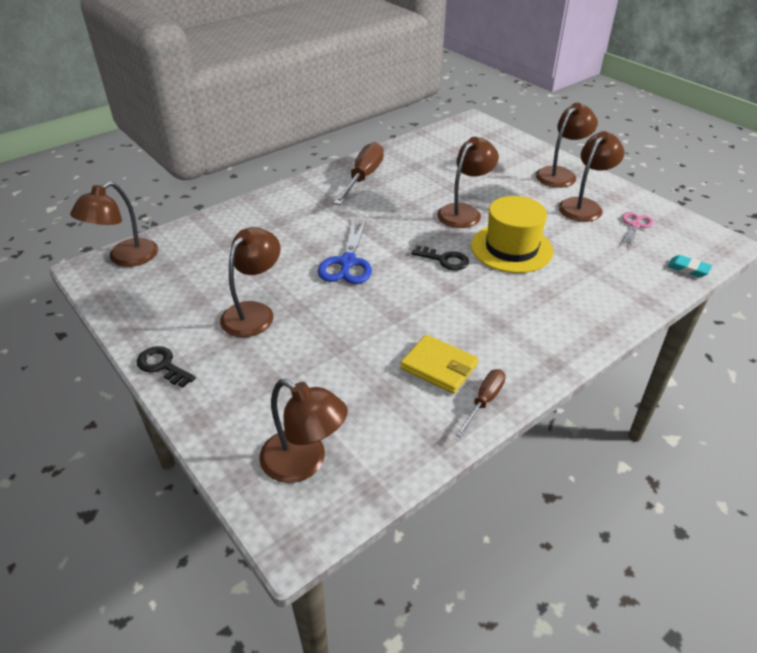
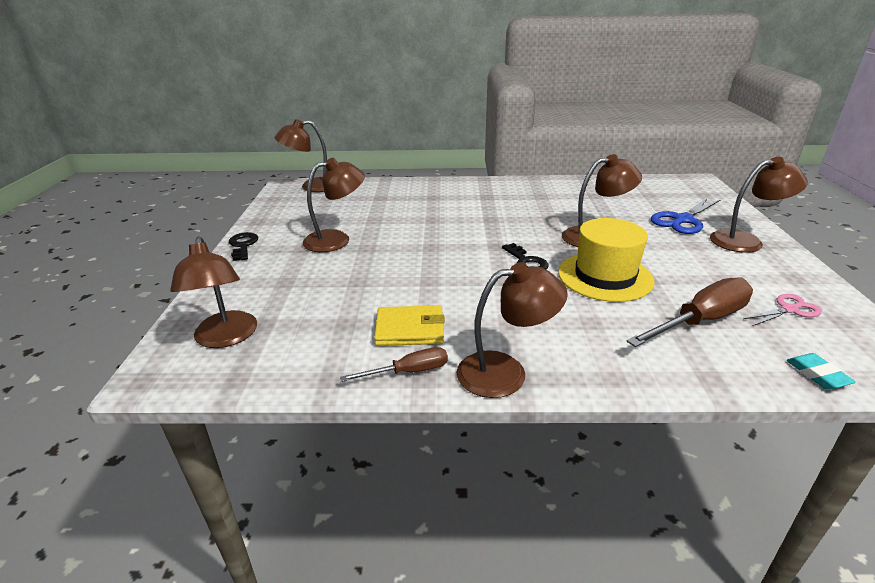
camera: 40 degrees right, 10 degrees down
(347, 262) = (443, 236): blue scissors -> blue scissors (682, 220)
(363, 178) = (536, 191): brown screwdriver -> brown screwdriver (700, 321)
(439, 366) = (410, 329): yellow wallet -> yellow wallet turned 75 degrees counterclockwise
(584, 206) = (740, 273): brown lamp -> brown lamp (505, 372)

